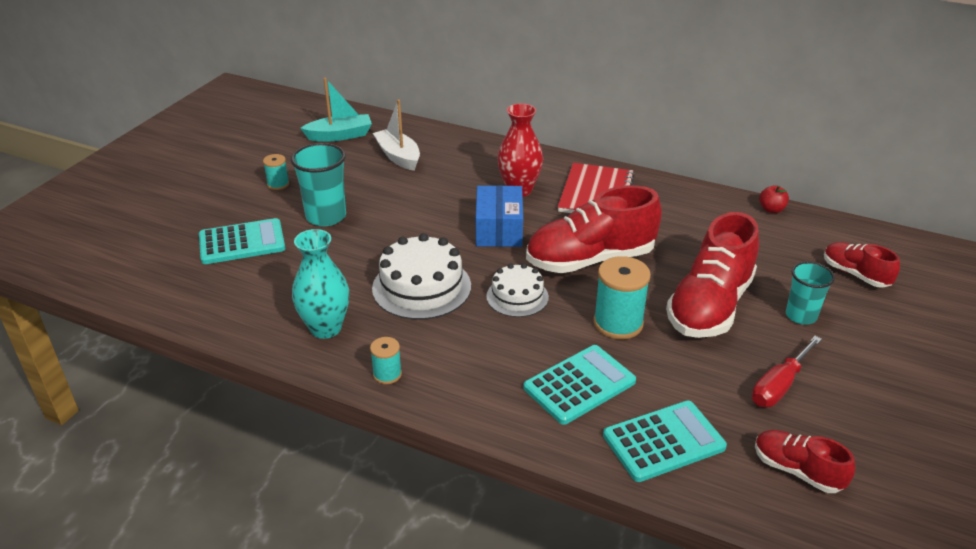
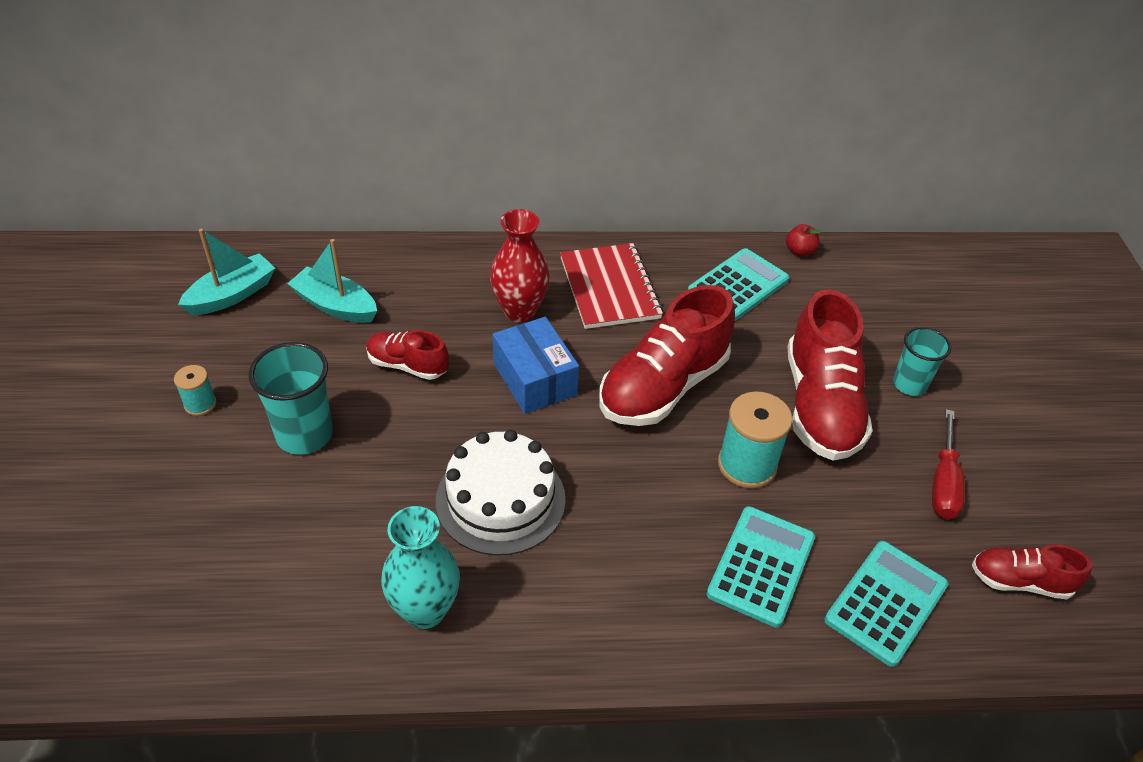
camera: 30 degrees left, 10 degrees up
(242, 242) = (216, 519): turquoise calculator -> turquoise calculator (738, 286)
(387, 374) = (546, 646): turquoise spool -> none
(398, 156) = (335, 305): white boat -> turquoise boat
(517, 297) = (618, 470): white cake -> none
(855, 274) = (925, 311): red shoe -> red shoe (407, 365)

